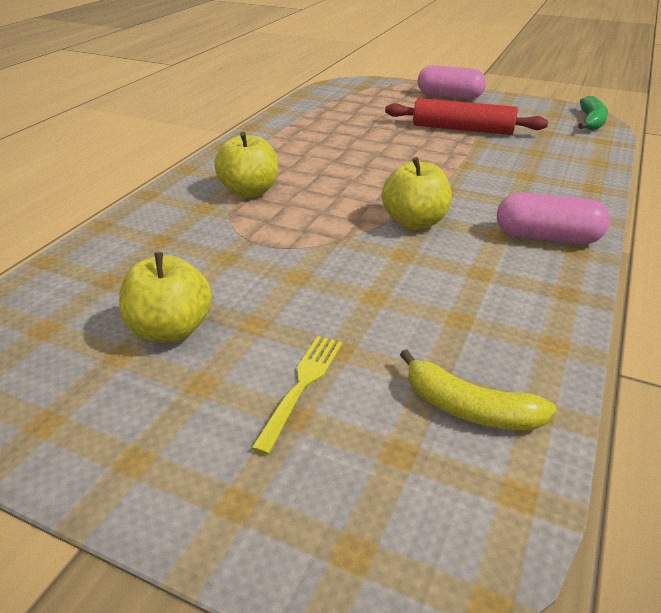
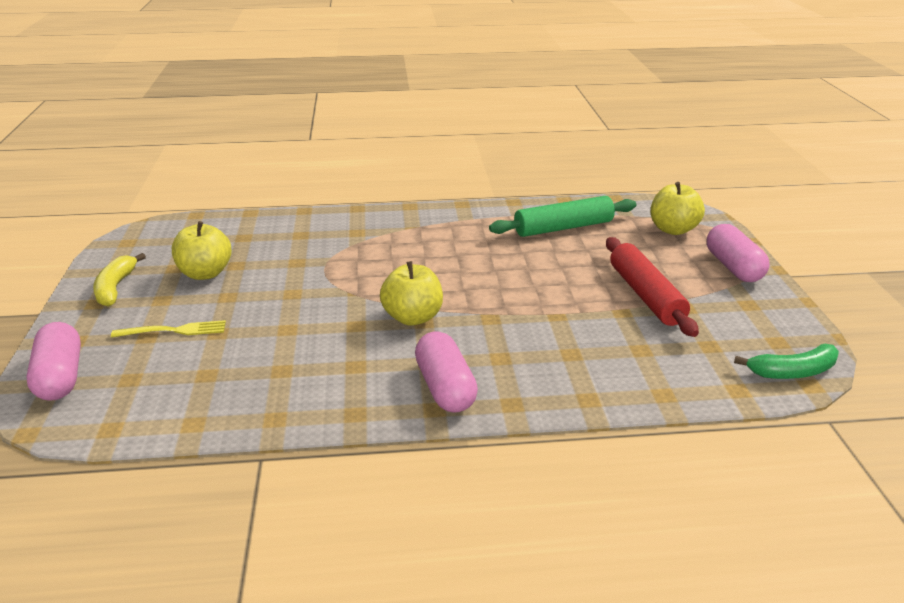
camera: 60 degrees right, 5 degrees down
(249, 191) = (397, 239): yellow apple -> yellow apple (673, 229)
(325, 123) = (563, 228): none -> green rolling pin
(340, 538) = (60, 377): none -> pink capsule
(469, 408) = (180, 395): yellow banana -> yellow banana (115, 288)

